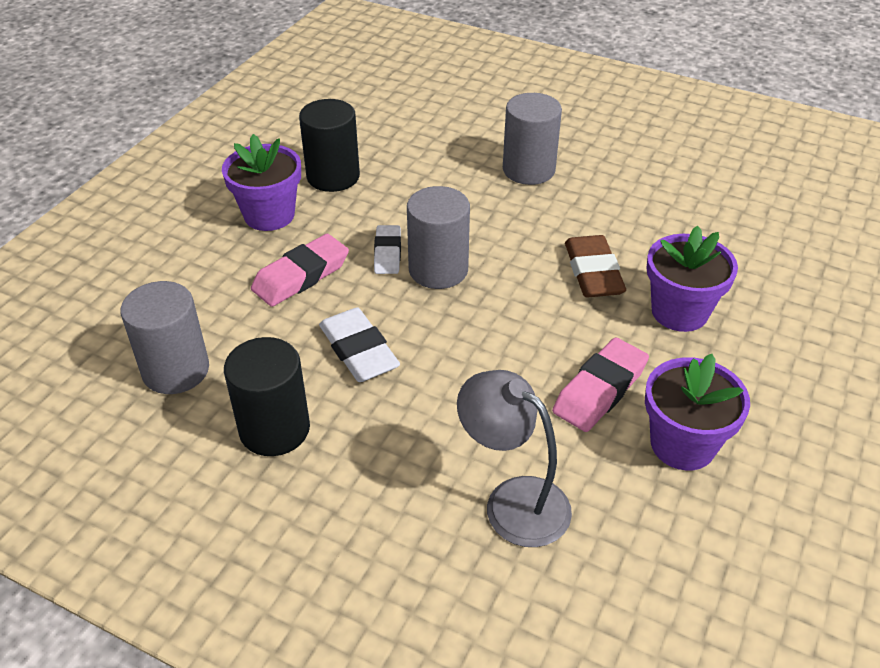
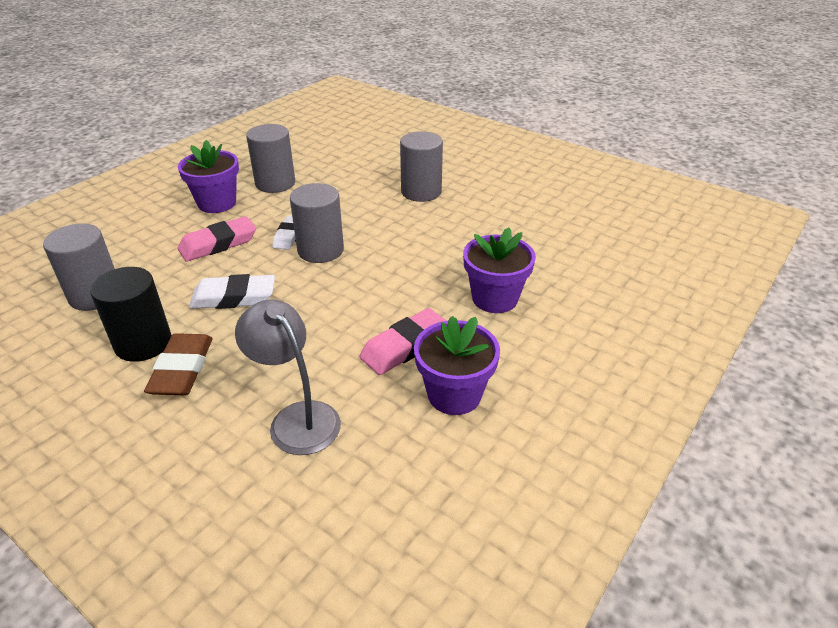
camera: 10 degrees right, 5 degrees down
(333, 176) = (275, 183): black cylinder -> grey cylinder
(359, 350) = (234, 297): white eraser -> white eraser turned 75 degrees counterclockwise
(593, 272) = (438, 264): brown eraser -> brown eraser (182, 369)

